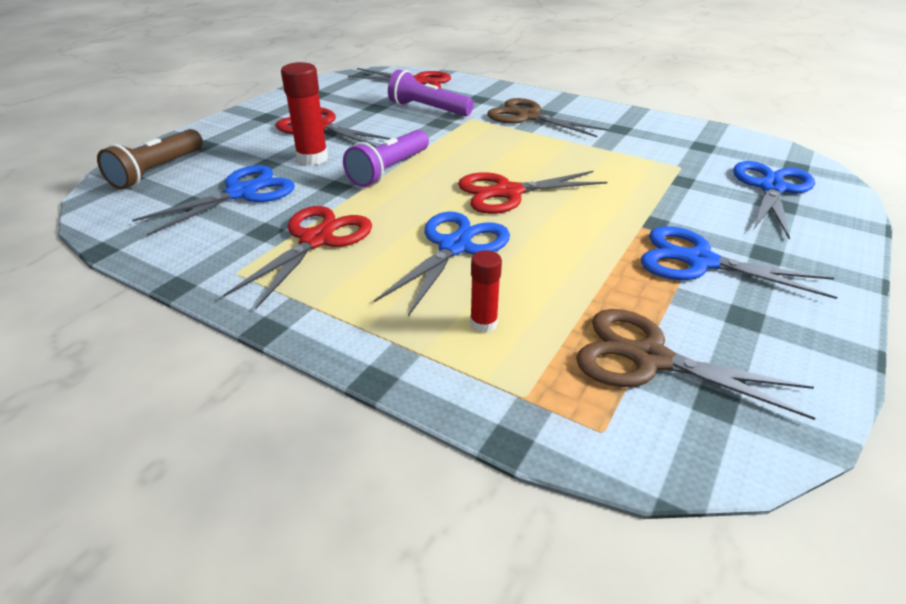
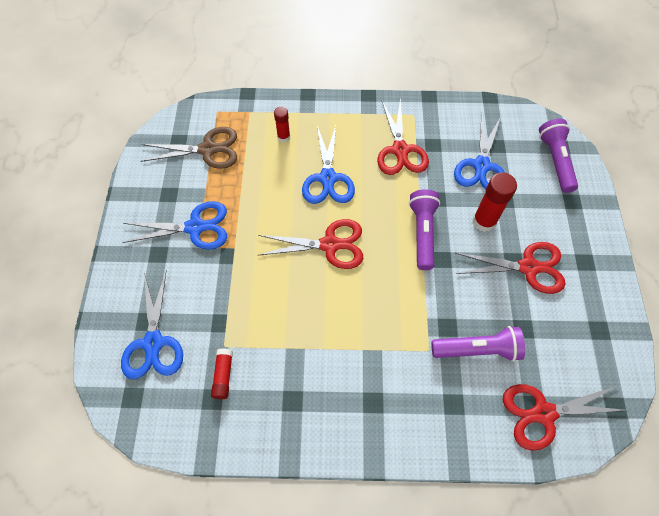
camera: 150 degrees right, 25 degrees up
(157, 171) = (555, 161): brown flashlight -> purple flashlight
(508, 192) = (330, 245): red scissors -> red scissors turned 45 degrees clockwise
(528, 117) = (382, 382): brown scissors -> none
(687, 153) = (223, 376): none -> red glue stick

